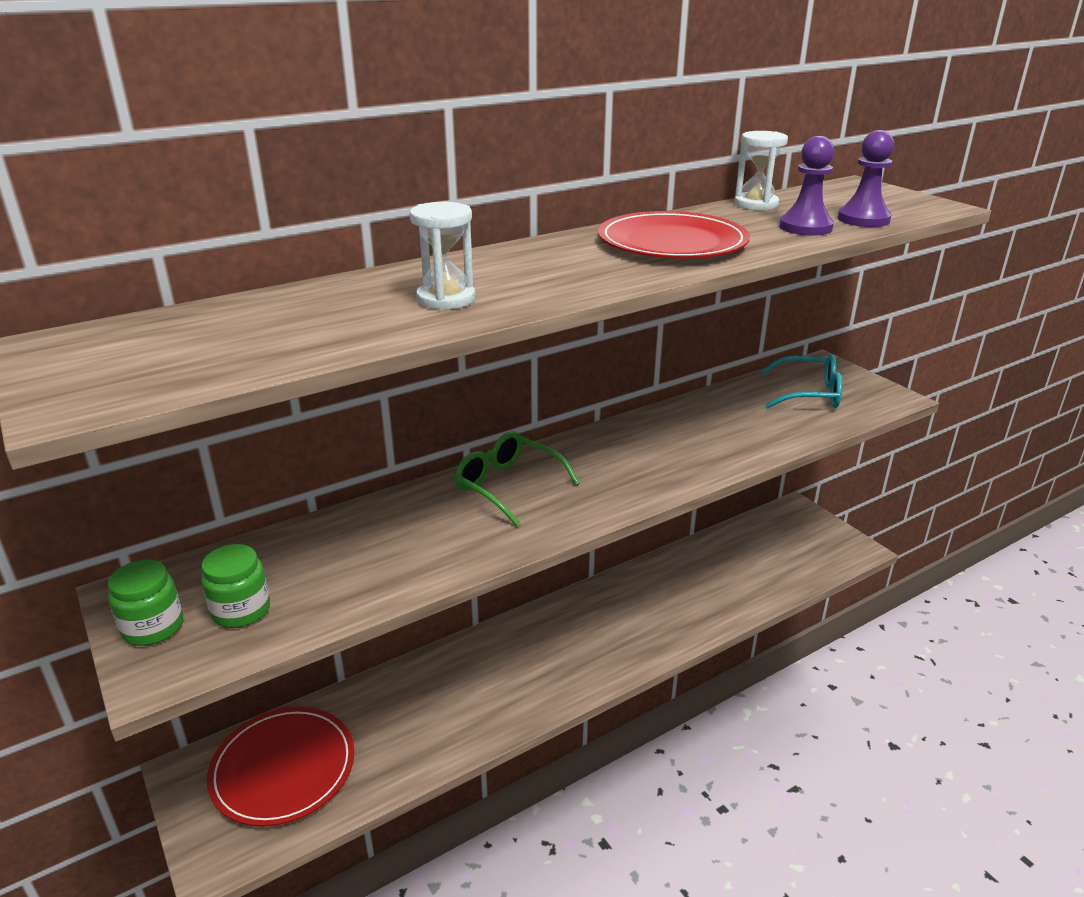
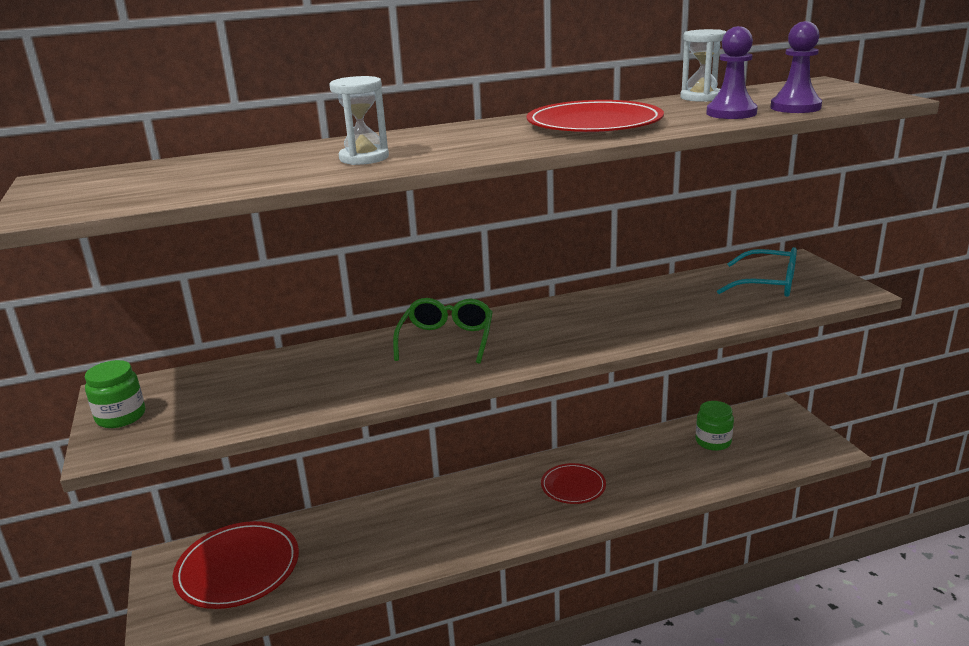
camera: 15 degrees right, 5 degrees down
(241, 610) = (190, 411): green jar -> green jar (713, 441)
(507, 485) = (446, 340): green glasses -> green glasses turned 45 degrees clockwise
(625, 618) = (573, 486): none -> red plate

